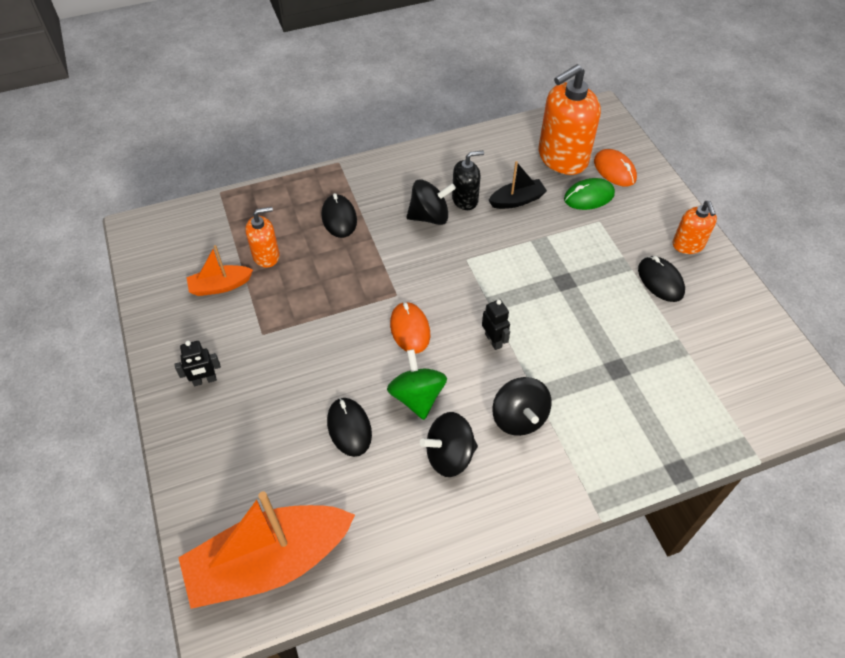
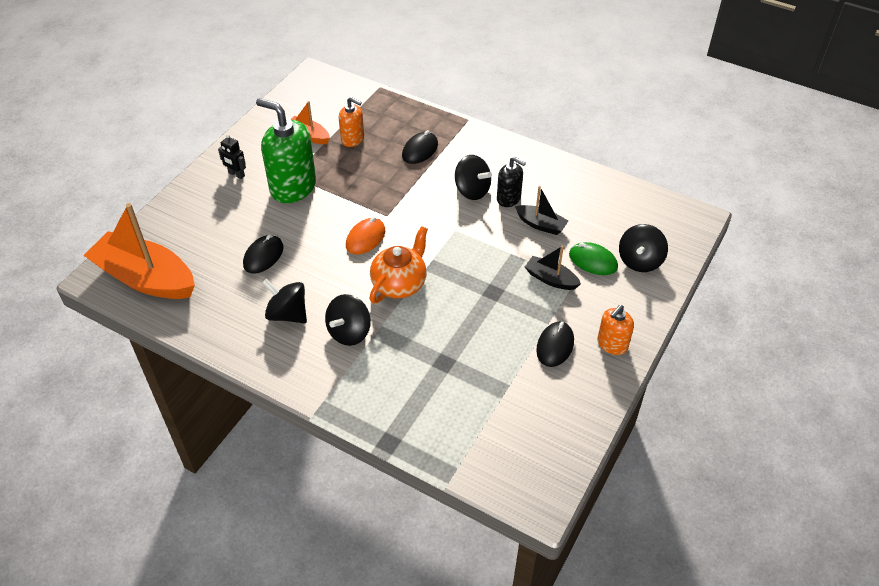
camera: 50 degrees right, 5 degrees down
(278, 343) = (293, 187): none -> green soap dispenser
(417, 397) = (316, 273): green spinning top -> none
(493, 340) = (399, 284): black robot -> orange teapot
(562, 158) = (615, 225): orange soap dispenser -> none
(584, 235) = (550, 279): none -> black boat
(614, 170) = (640, 261): orange mouse -> black spinning top

